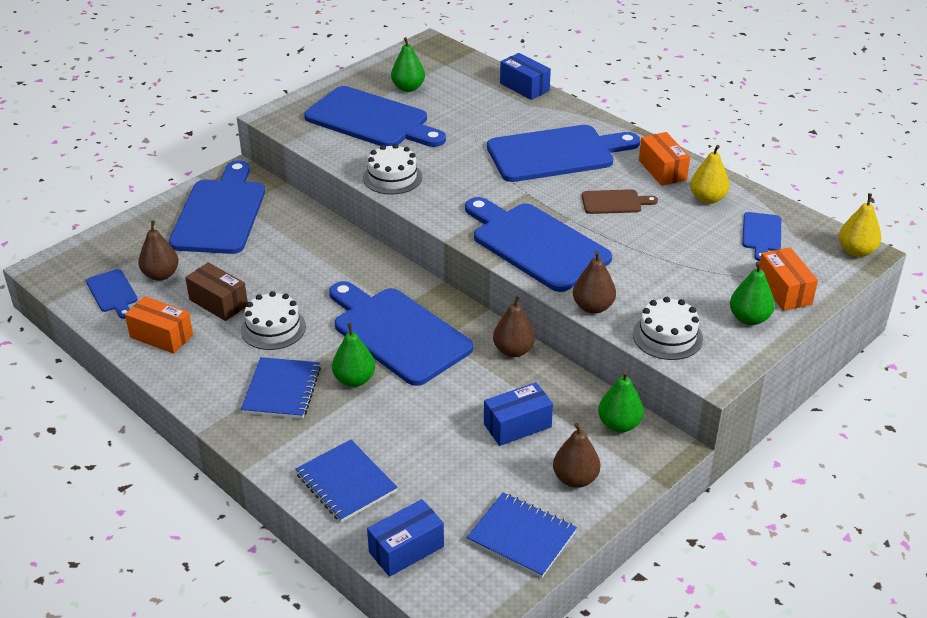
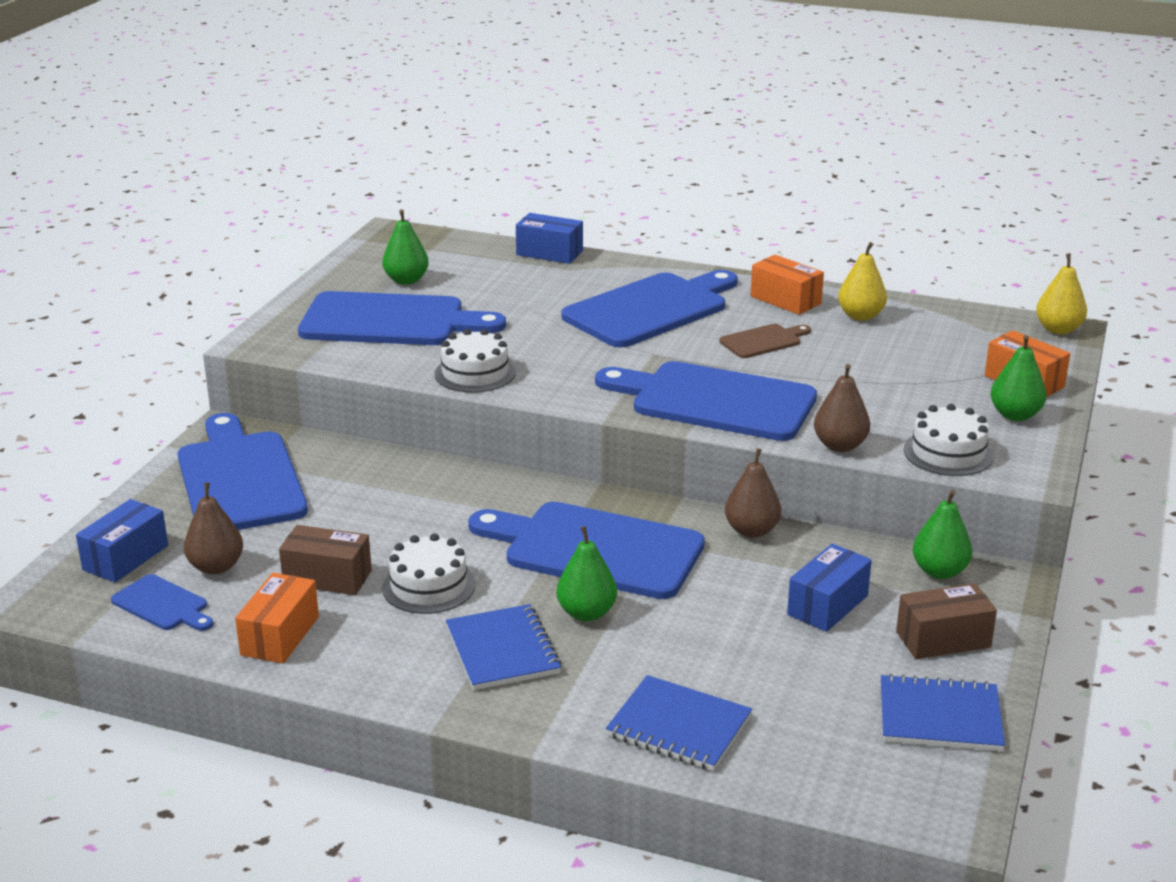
camera: 25 degrees left, 10 degrees down
(161, 336) = (280, 636): orange box -> orange box turned 75 degrees counterclockwise
(406, 549) = (819, 774): blue box -> blue box (125, 558)
(575, 479) = (943, 639): brown pear -> brown box
(761, 234) = (949, 336): blue cutting board -> none

